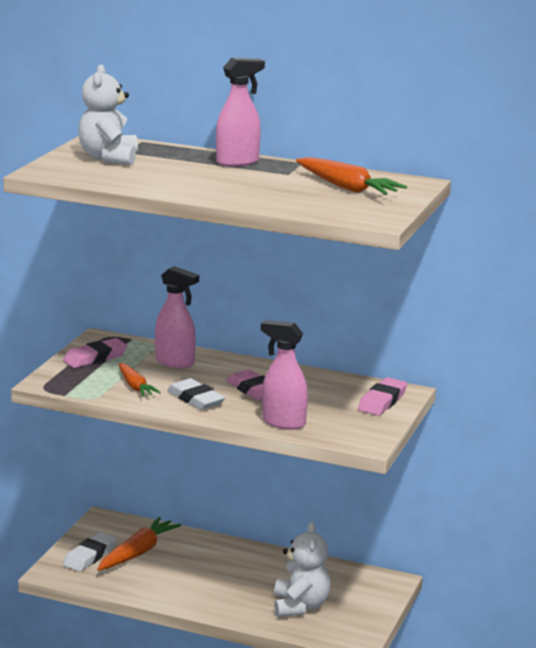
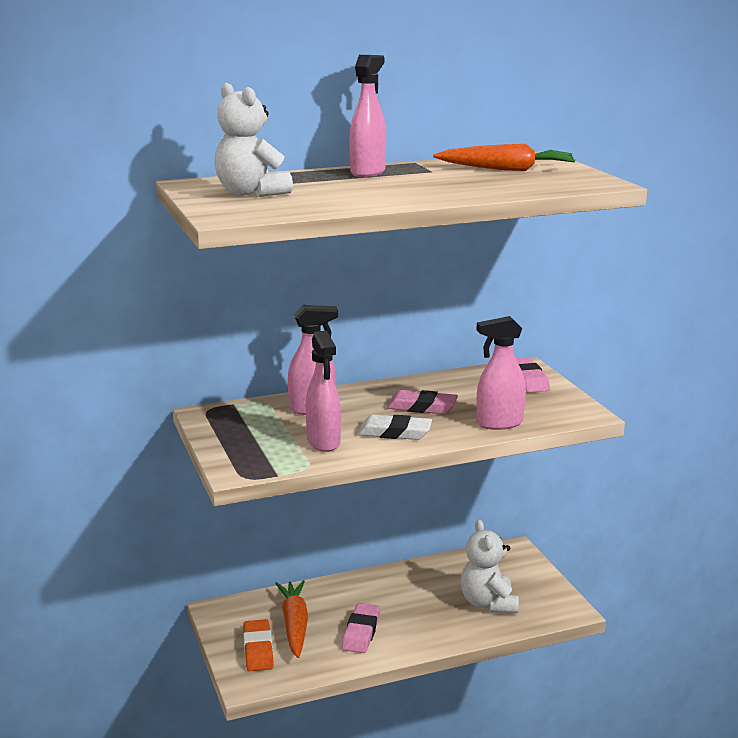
camera: 40 degrees left, 0 degrees up
(90, 556) = (258, 649): white eraser -> orange eraser
(95, 358) = (236, 432): pink eraser -> pink eraser (361, 632)
(135, 386) = (323, 442): orange carrot -> pink spray bottle
(300, 606) = (488, 603): white teddy bear -> white teddy bear turned 150 degrees counterclockwise

